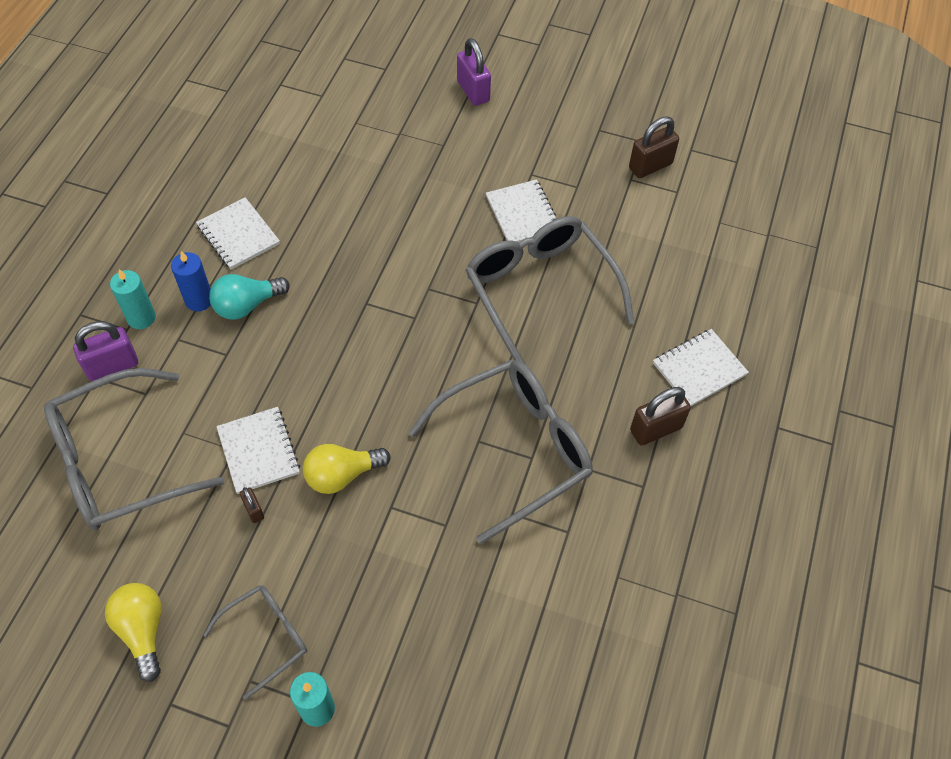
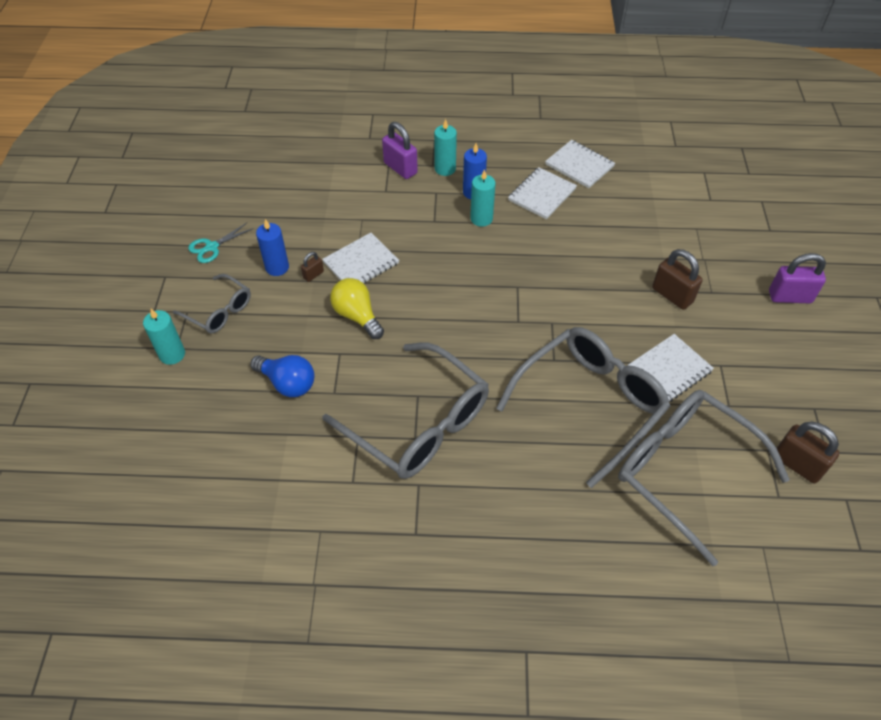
camera: 75 degrees right, 5 degrees down
(120, 462) = (329, 196): grey glasses -> grey glasses (685, 471)
(143, 630) = (212, 247): yellow light bulb -> turquoise scissors
(221, 551) = (277, 267): none -> blue candle
(247, 305) = (481, 219): turquoise light bulb -> turquoise candle
(414, 573) = (287, 383): none -> blue light bulb
(473, 91) = (790, 297): purple padlock -> purple padlock turned 45 degrees clockwise
(656, 429) = (480, 533): brown padlock -> brown padlock (672, 295)
(699, 369) = (564, 560): white notebook -> white notebook (579, 165)

